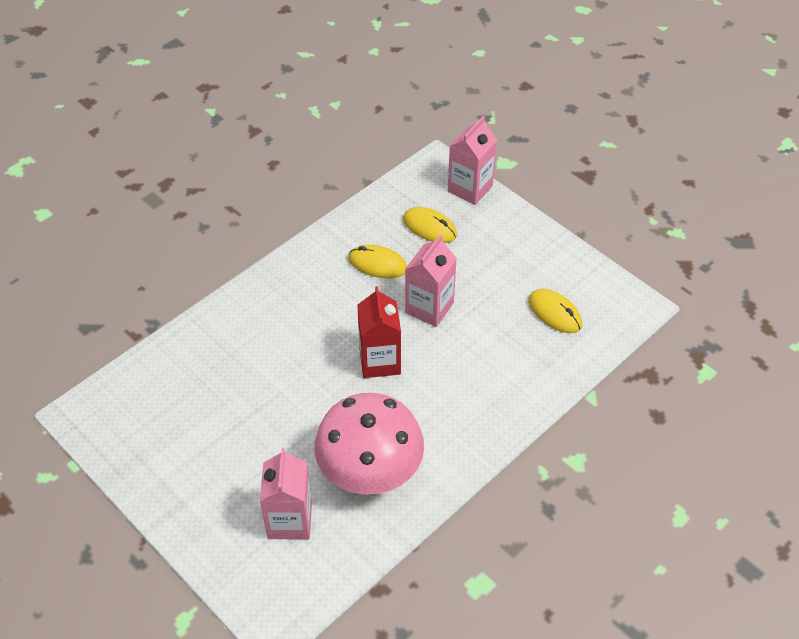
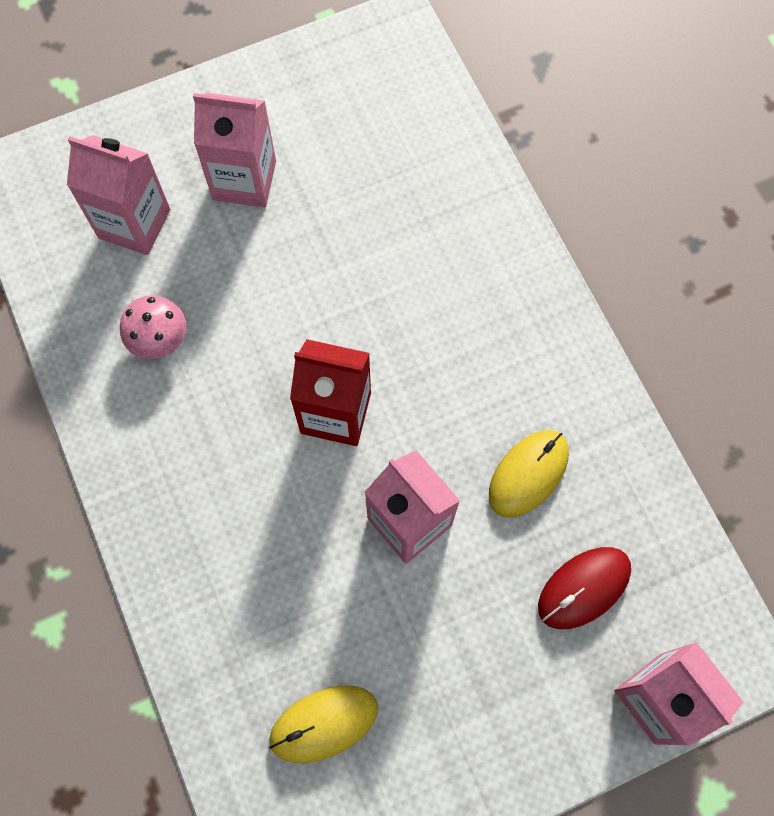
camera: 110 degrees right, 20 degrees up
(233, 465) = (244, 180): none -> pink carton
(370, 472) = (159, 339): pink mushroom -> pink mushroom, size x0.43
(429, 227) = (584, 588): yellow mouse -> red mouse

